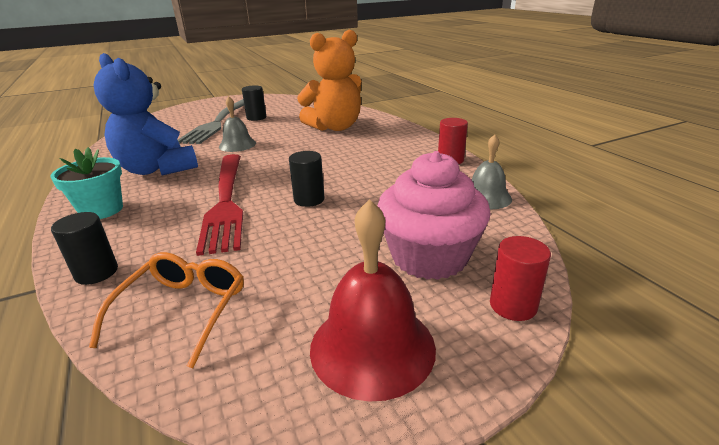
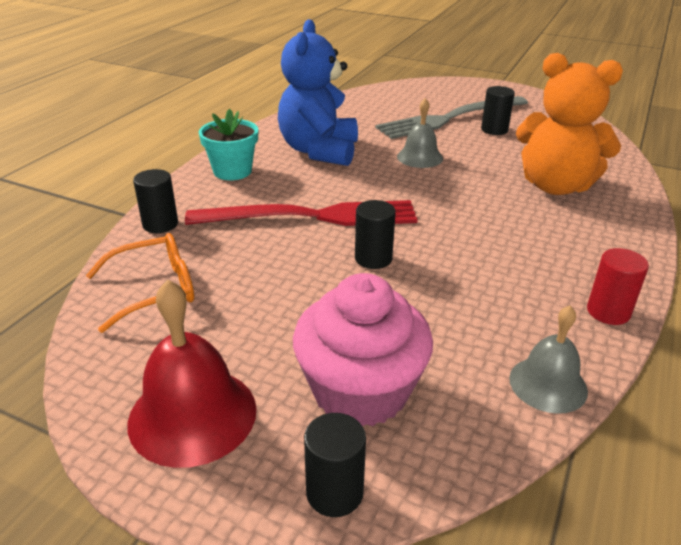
camera: 50 degrees right, 5 degrees up
(226, 201) = (312, 216): red fork -> red fork turned 135 degrees counterclockwise
(513, 305) = (334, 492): red cylinder -> black cylinder

